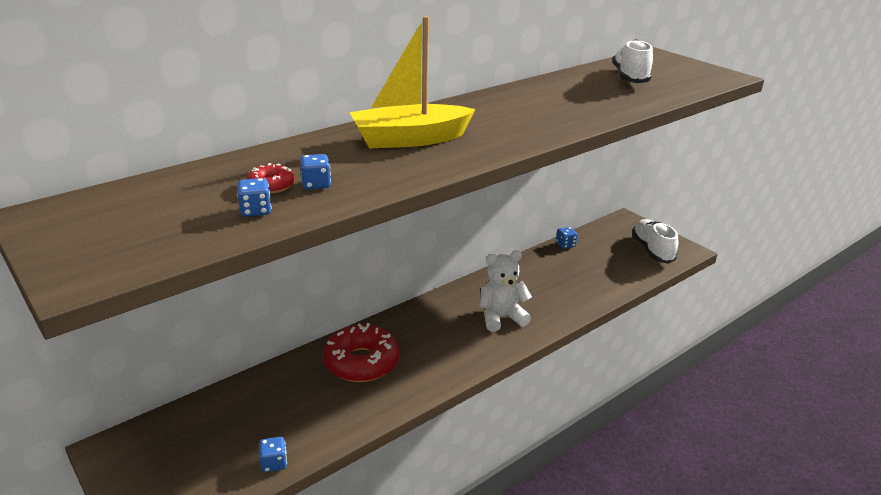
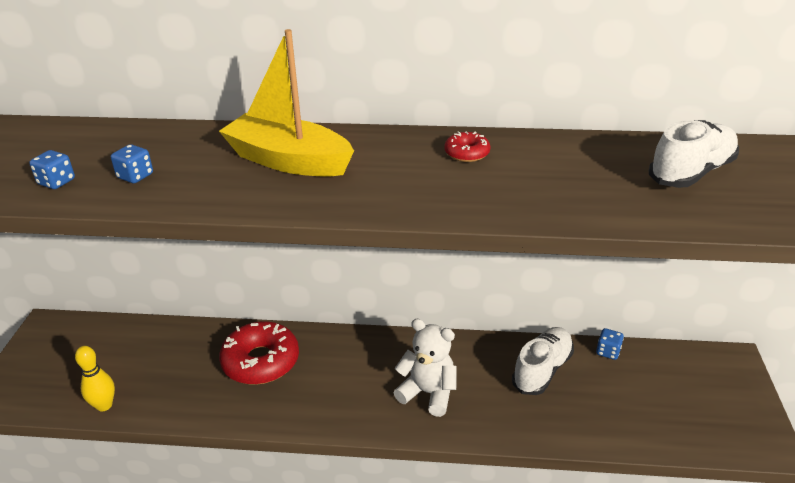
camera: 45 degrees right, 5 degrees up
(271, 186) = (108, 163): red donut -> red donut (467, 153)
(274, 463) = (104, 405): blue dice -> yellow bowling pin
(652, 250) = (714, 417): white shoe -> white shoe (542, 370)

